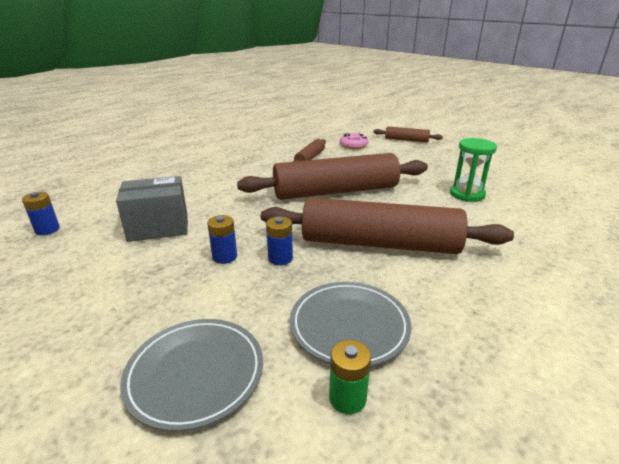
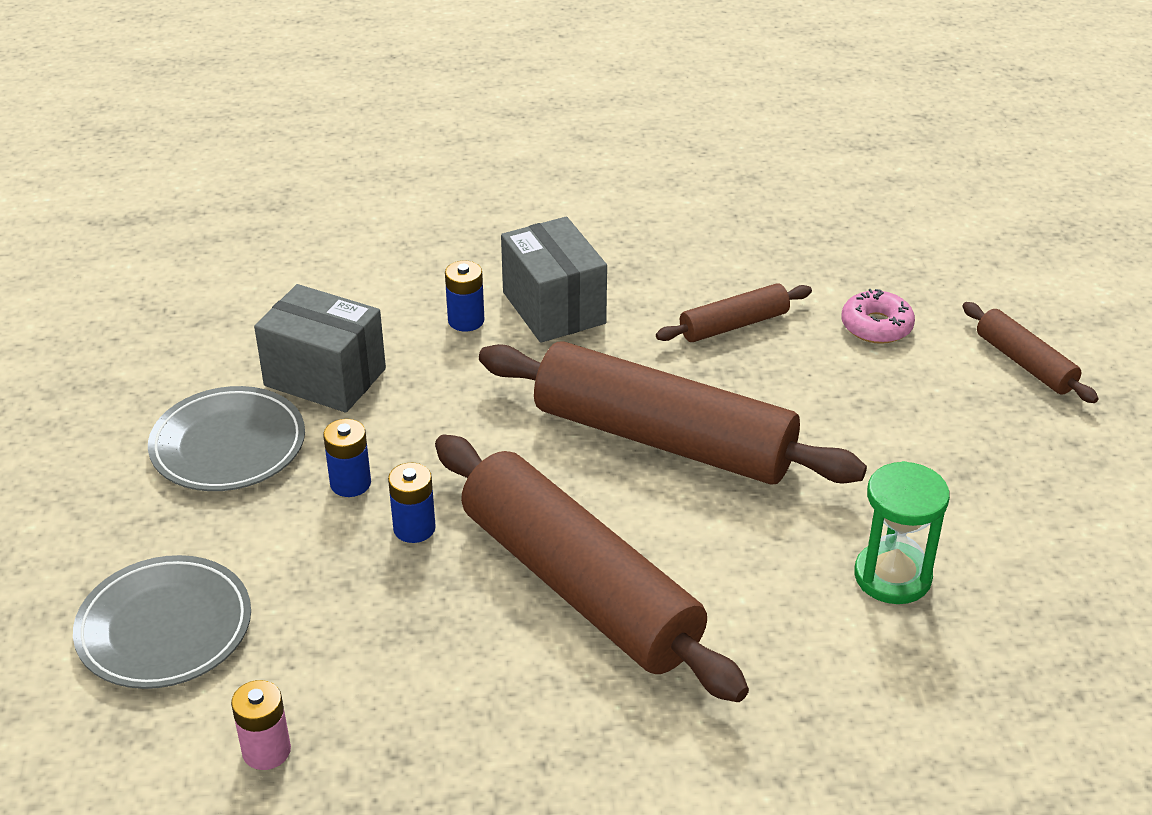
camera: 40 degrees right, 10 degrees up
(47, 230) = (195, 307): blue battery -> blue battery (466, 320)
(237, 174) = (554, 308): none -> grey box
(347, 398) = (266, 751): green battery -> pink battery
(349, 326) = (371, 678): grey plate -> grey plate (228, 445)

